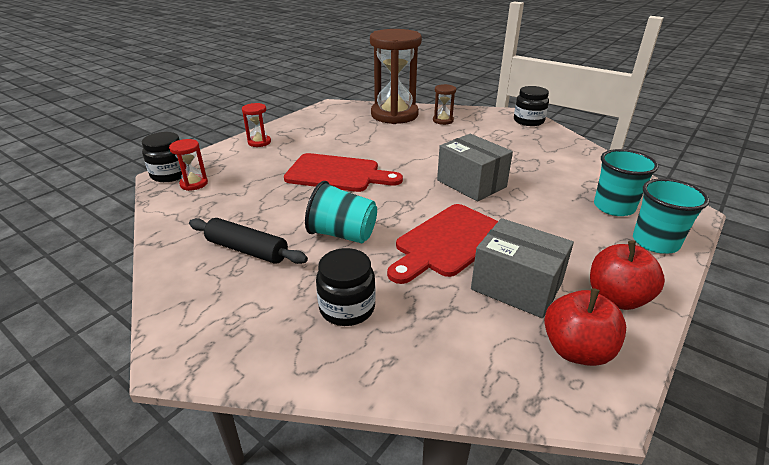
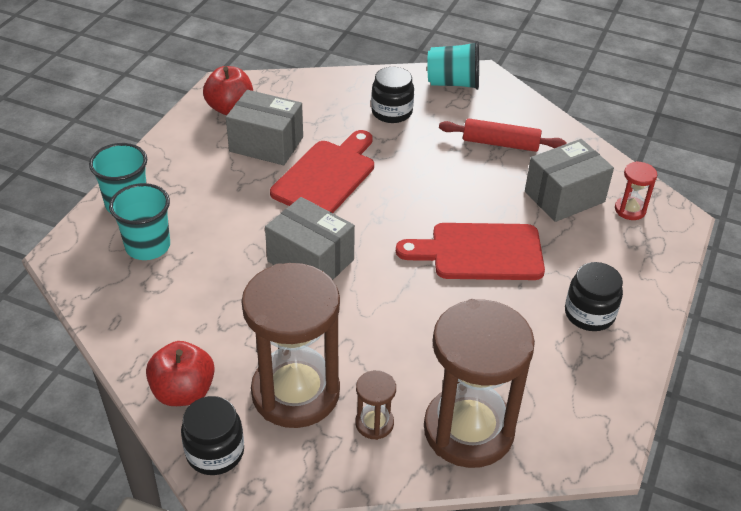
camera: 165 degrees right, 10 degrees up
(170, 174) = (673, 220): black jar -> black jar (589, 314)
(235, 198) = (564, 197): none -> grey box
(247, 250) = (500, 143): black rolling pin -> red rolling pin
(259, 142) = (630, 302): red hourglass -> none
(343, 234) = (427, 170): turquoise cup -> turquoise cup (453, 83)
(485, 132) = (295, 392): none -> brown hourglass
(616, 298) = (188, 146): red apple -> red apple (183, 391)

